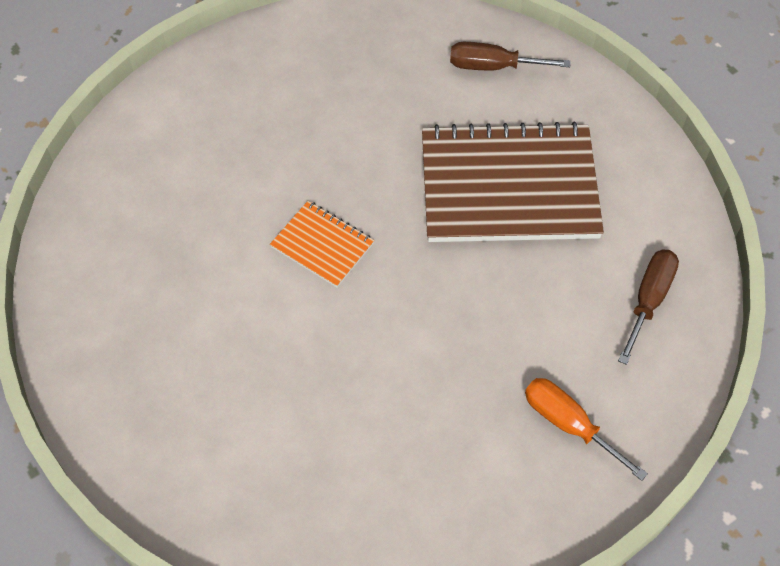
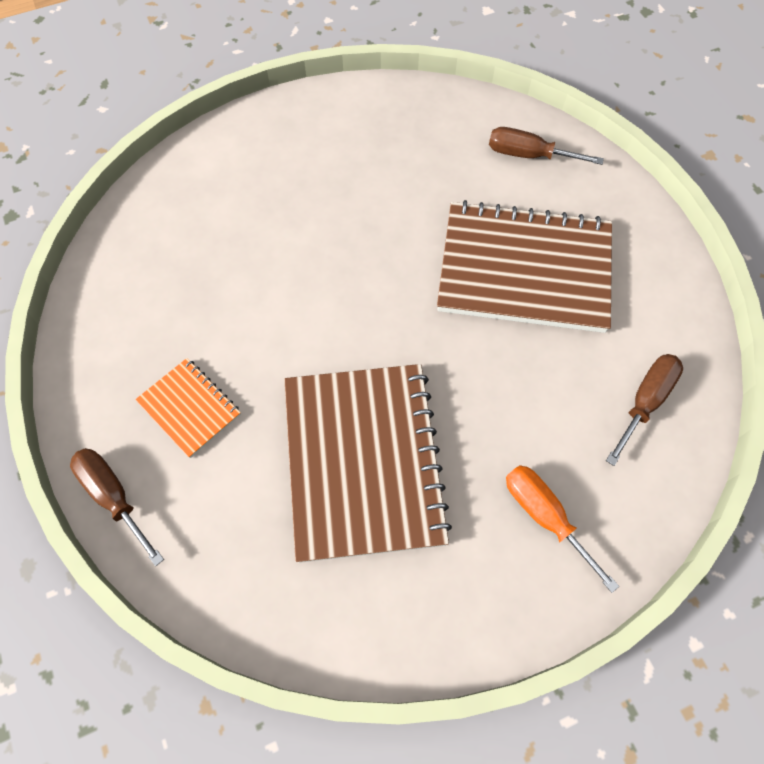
camera: 10 degrees right, 5 degrees up
(137, 476) = (114, 496): none -> brown screwdriver
(322, 245) = (337, 299): orange notebook -> orange notebook (190, 408)
(382, 401) = (363, 461): none -> brown notebook

